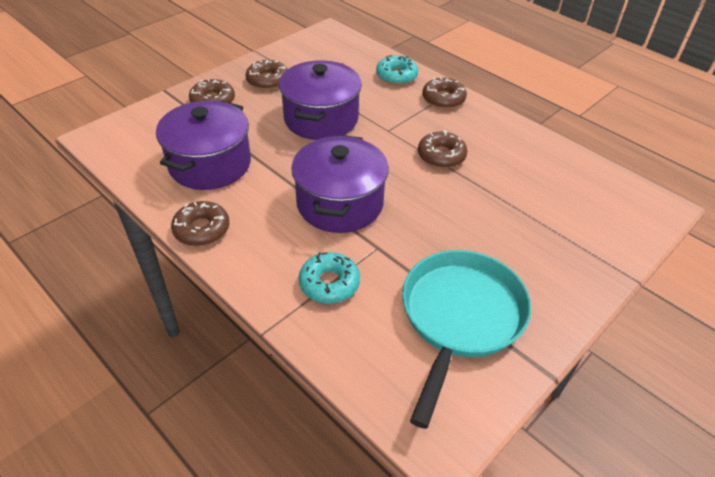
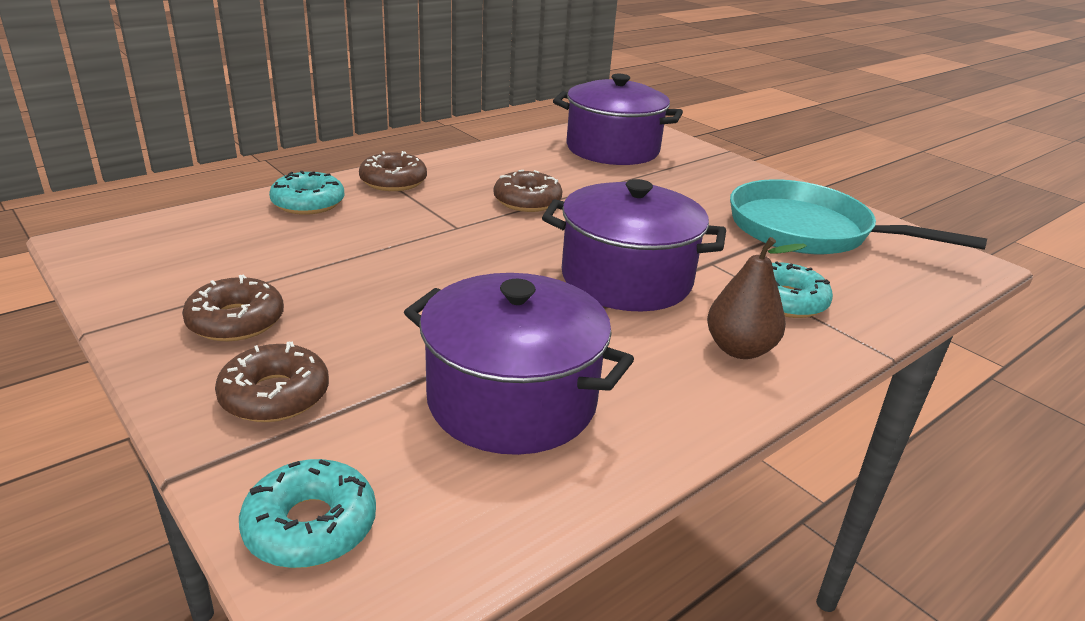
camera: 85 degrees left, 15 degrees down
(136, 123) = (310, 526): none -> turquoise donut
(202, 229) = (700, 411): brown donut -> none
(263, 251) = (739, 349): none -> brown pear
(321, 119) = (404, 276): purple pot -> purple pot (612, 149)

